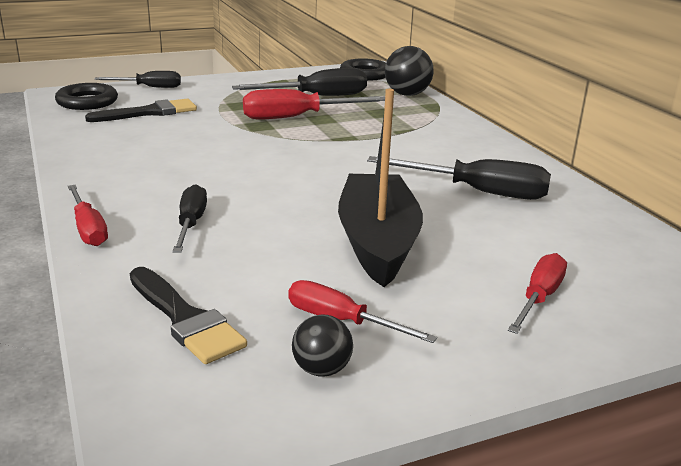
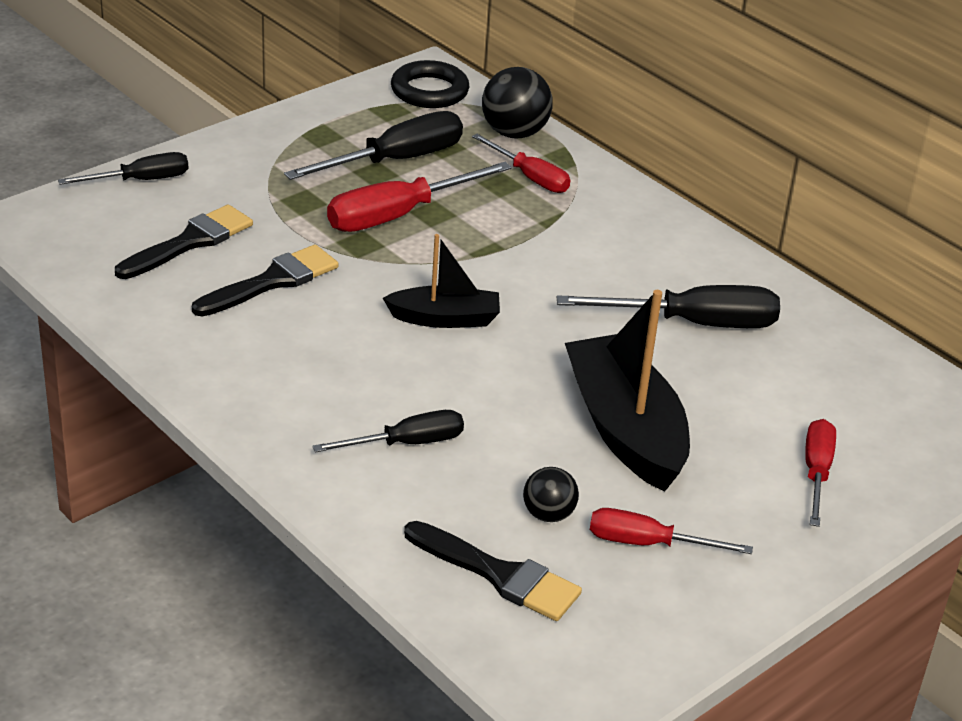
camera: 20 degrees left, 10 degrees up
(87, 102) = (80, 233): black ring -> none
(88, 229) = (298, 476): red screwdriver -> red screwdriver (530, 177)
(182, 134) = (272, 281): none -> black brush
(191, 224) = (407, 443): black screwdriver -> black screwdriver turned 90 degrees clockwise
(284, 165) = (445, 318): none -> black boat
(321, 369) = (661, 602): black ball -> black ball (548, 514)

